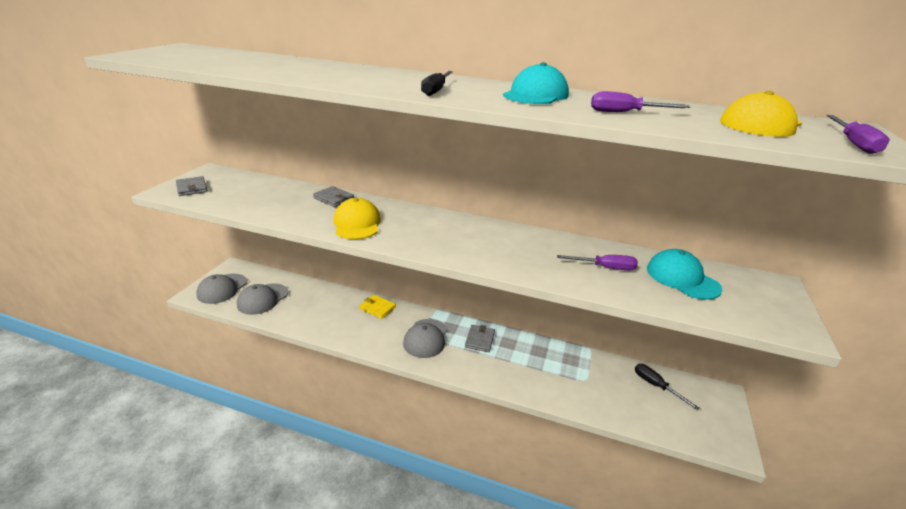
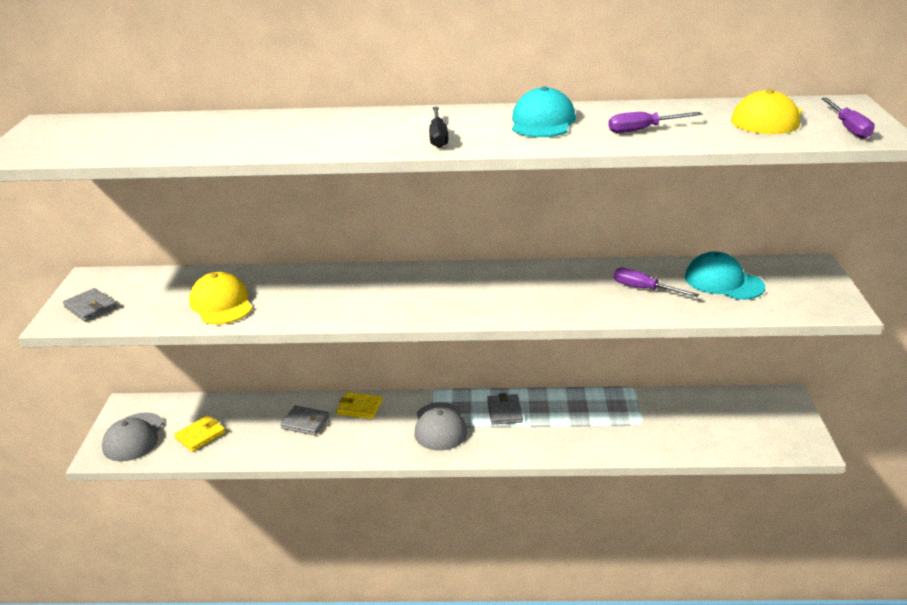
camera: 15 degrees left, 0 degrees up
(263, 299) = (200, 435): grey cap -> yellow wallet
(334, 198) = (289, 279): grey wallet -> grey wallet (305, 422)
(357, 223) = (343, 303): yellow cap -> yellow cap (221, 304)
(605, 267) = (644, 289): purple screwdriver -> purple screwdriver turned 135 degrees counterclockwise
(656, 386) = (716, 408): black screwdriver -> none

